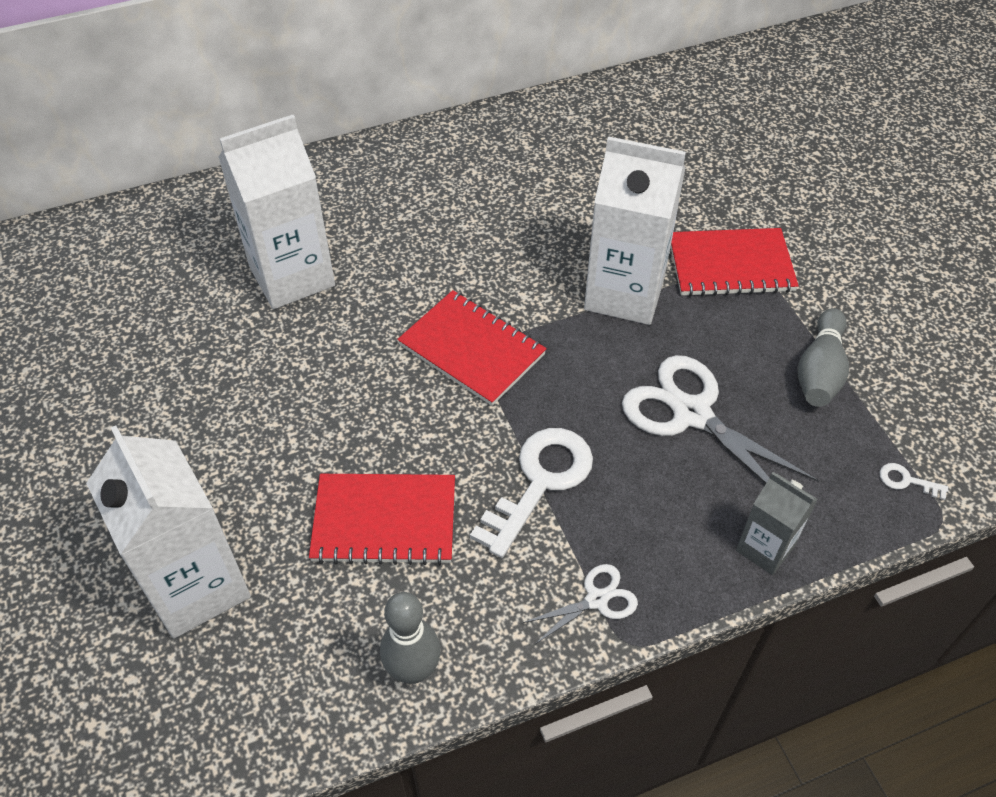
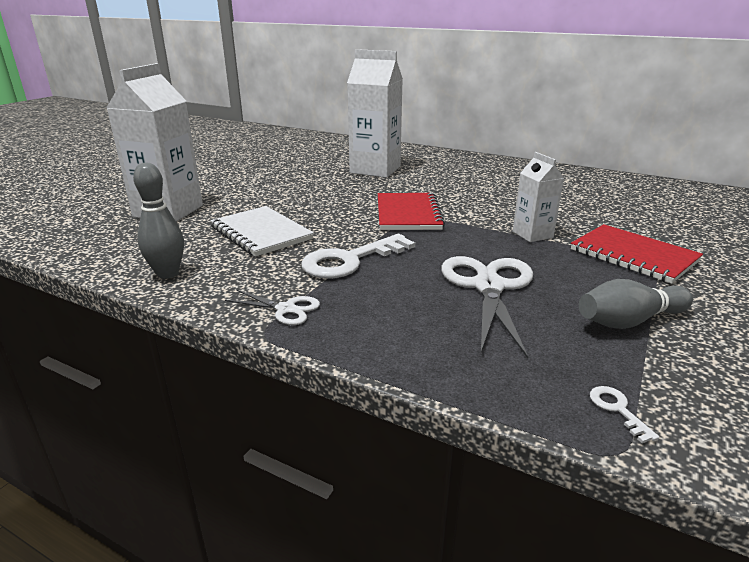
camera: 50 degrees right, 25 degrees down
(384, 520) = (261, 233): red notebook -> white notebook
(540, 482) = (350, 260): white key -> white key turned 150 degrees clockwise
(624, 293) = (532, 234): white carton -> white carton, size x0.53
(765, 548) = (425, 360): grey carton -> none

